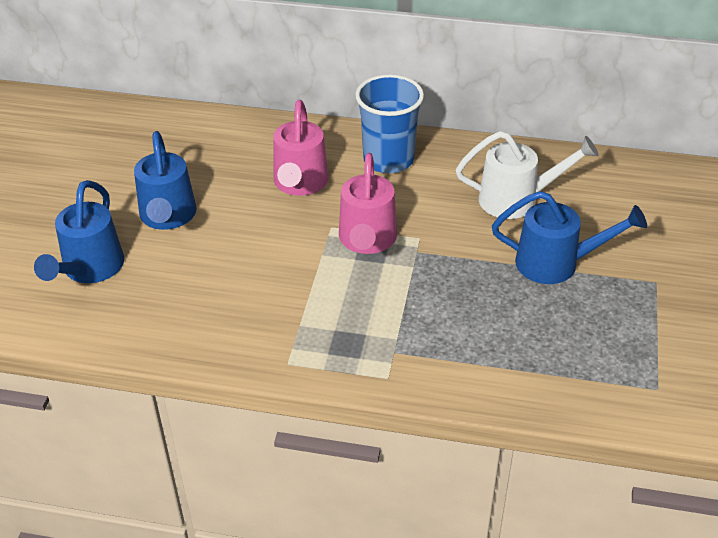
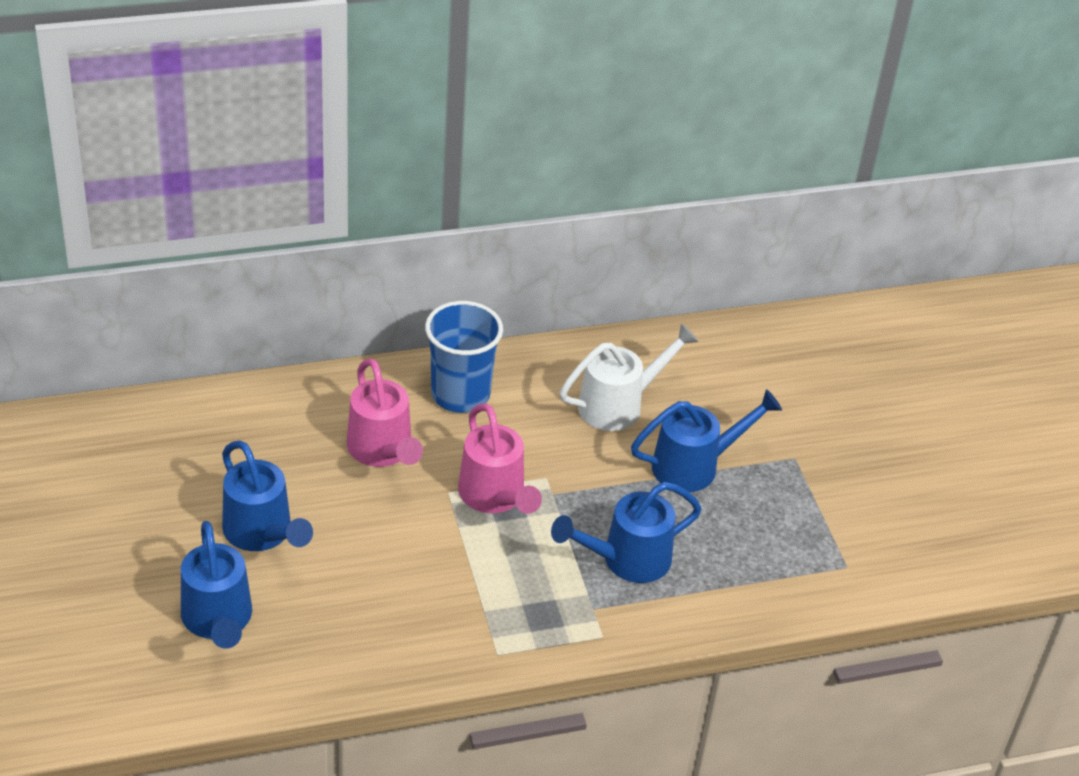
camera: 30 degrees left, 0 degrees up
(449, 321) = (627, 559): none -> blue watering can

